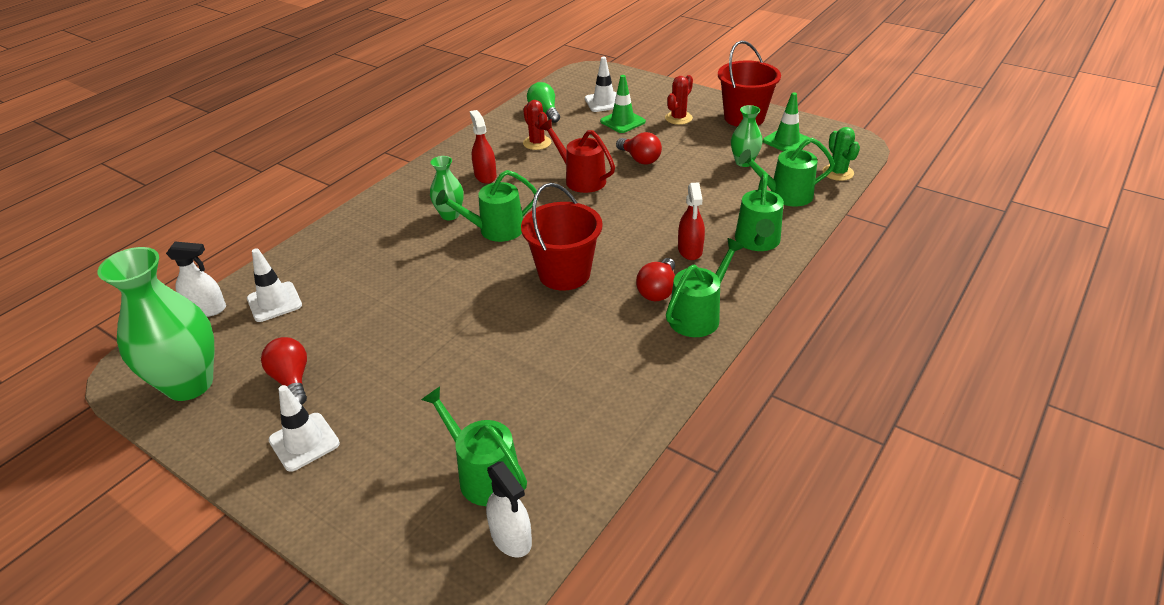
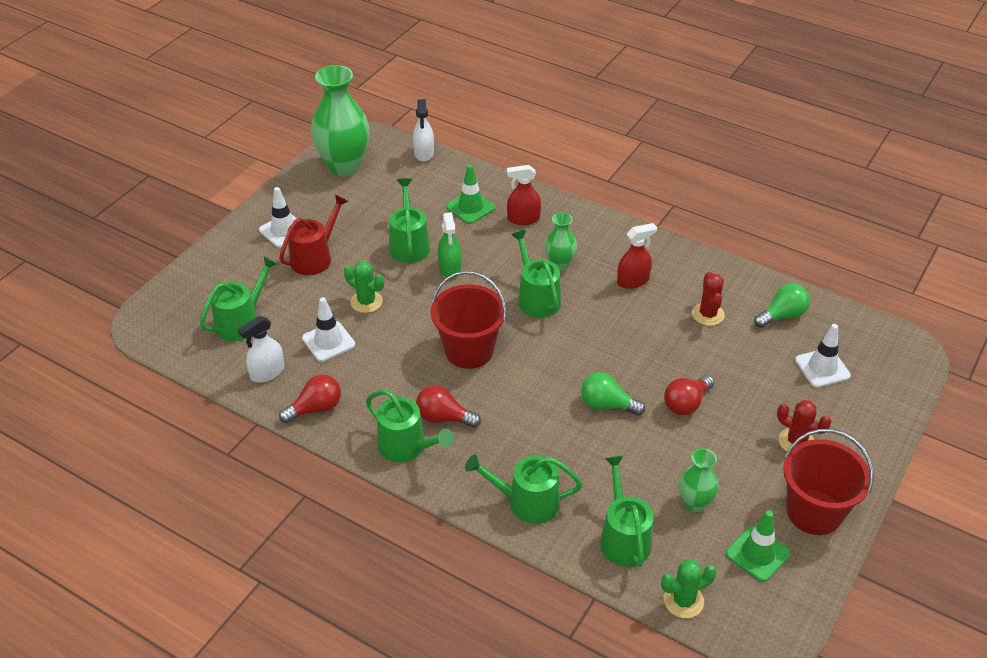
camera: 85 degrees right, 5 degrees up
(274, 302) = (431, 184): white traffic cone -> white traffic cone (328, 341)
(292, 380) = (343, 212): red light bulb -> red light bulb (315, 408)
(381, 319) = (409, 245): none -> green watering can
(432, 287) = (450, 268): none -> green spray bottle
(472, 352) = (366, 302): none -> green cactus
(511, 537) = (187, 340): white spray bottle -> white spray bottle (267, 372)
(537, 143) = (708, 314): red cactus -> red cactus turned 60 degrees counterclockwise
(581, 179) = (635, 355): red watering can -> red watering can (314, 258)
(622, 122) = (774, 387): green traffic cone -> green traffic cone (470, 207)
(641, 196) = (607, 405): none -> green light bulb
(690, 250) = (509, 444): red spray bottle -> red spray bottle (523, 219)

